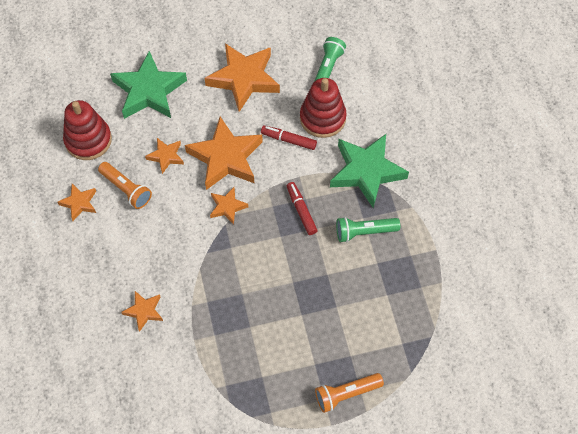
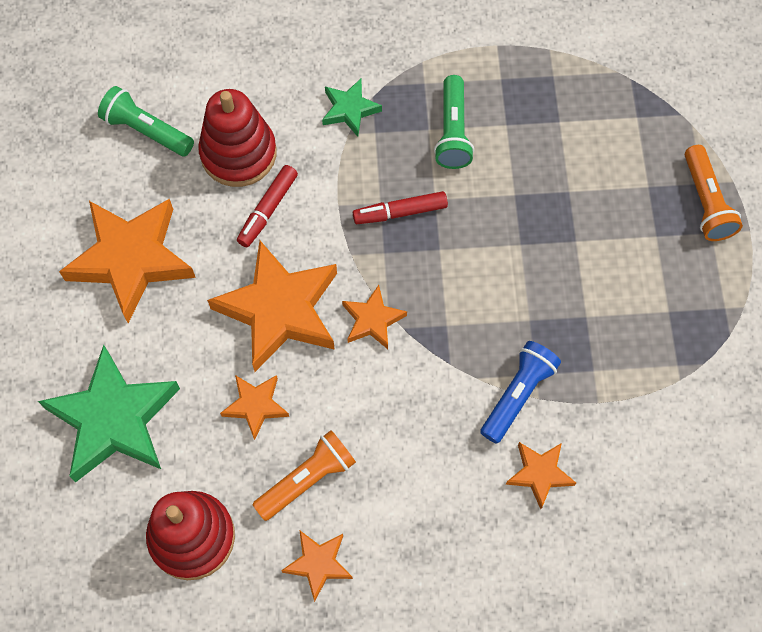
camera: 80 degrees left, 5 degrees up
(192, 293) = (517, 395): none -> blue flashlight
(366, 171) = (349, 109): green star -> green star, size x0.50

